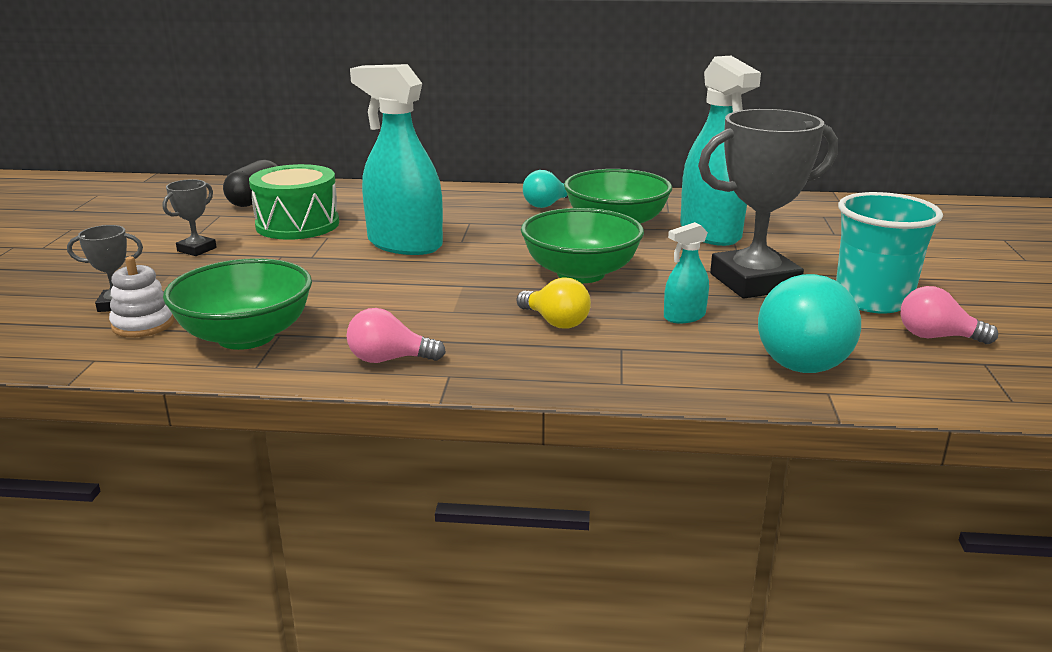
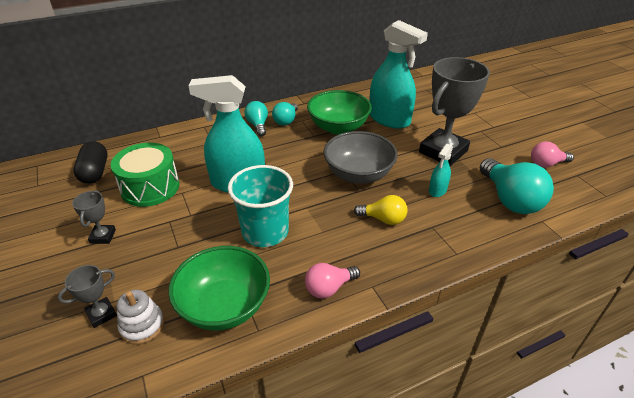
camera: 30 degrees left, 15 degrees up
(502, 201) = (258, 125): none -> turquoise light bulb
(580, 273) = (358, 174): green bowl -> grey bowl
(872, 300) = (501, 147): turquoise cup -> turquoise cup (265, 232)

